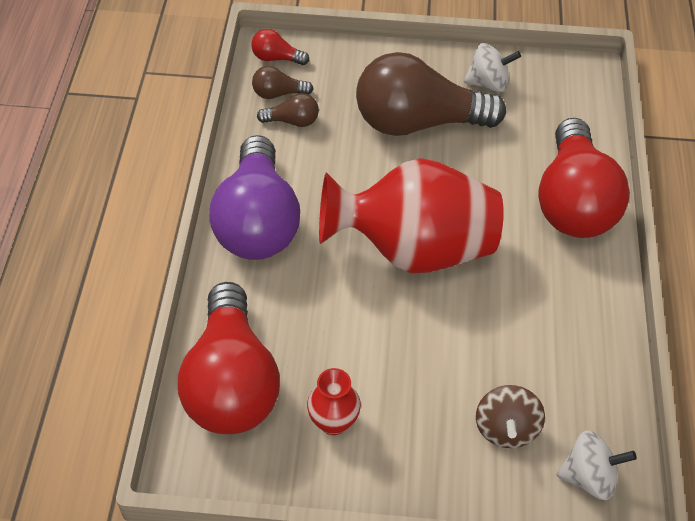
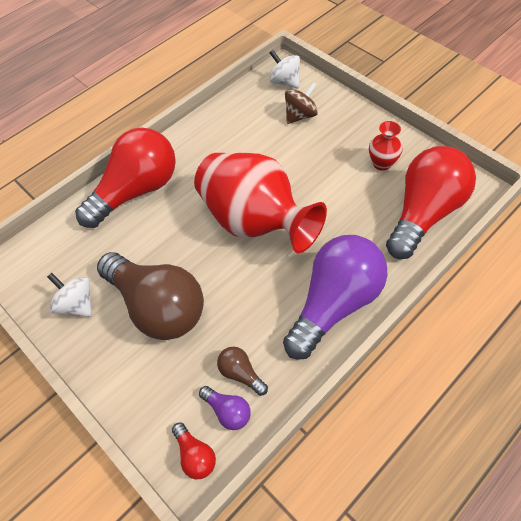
camera: 135 degrees left, 5 degrees up
(278, 94) = (228, 411): brown light bulb -> purple light bulb

